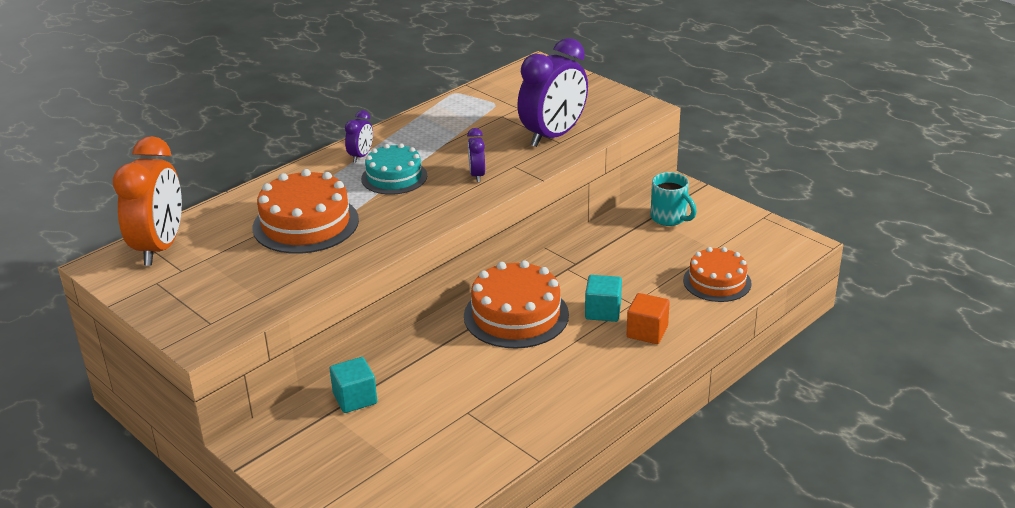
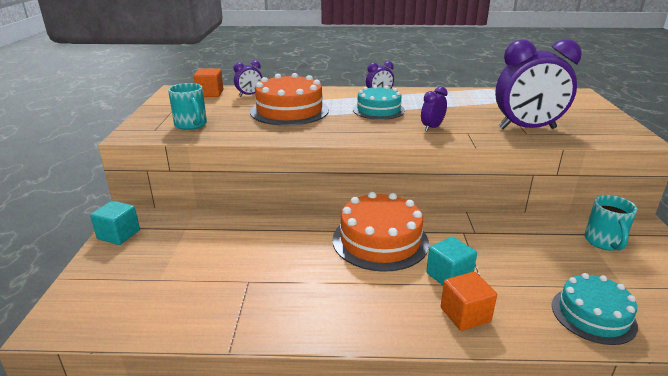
camera: 45 degrees right, 5 degrees down
(160, 248) = (210, 93): orange clock -> orange cube
(214, 225) = (249, 95): none -> purple clock
(238, 296) = (191, 125): none -> turquoise mug
(355, 398) = (210, 229): turquoise cube -> turquoise cube (119, 235)
(717, 282) = (593, 315): orange cake -> turquoise cake

